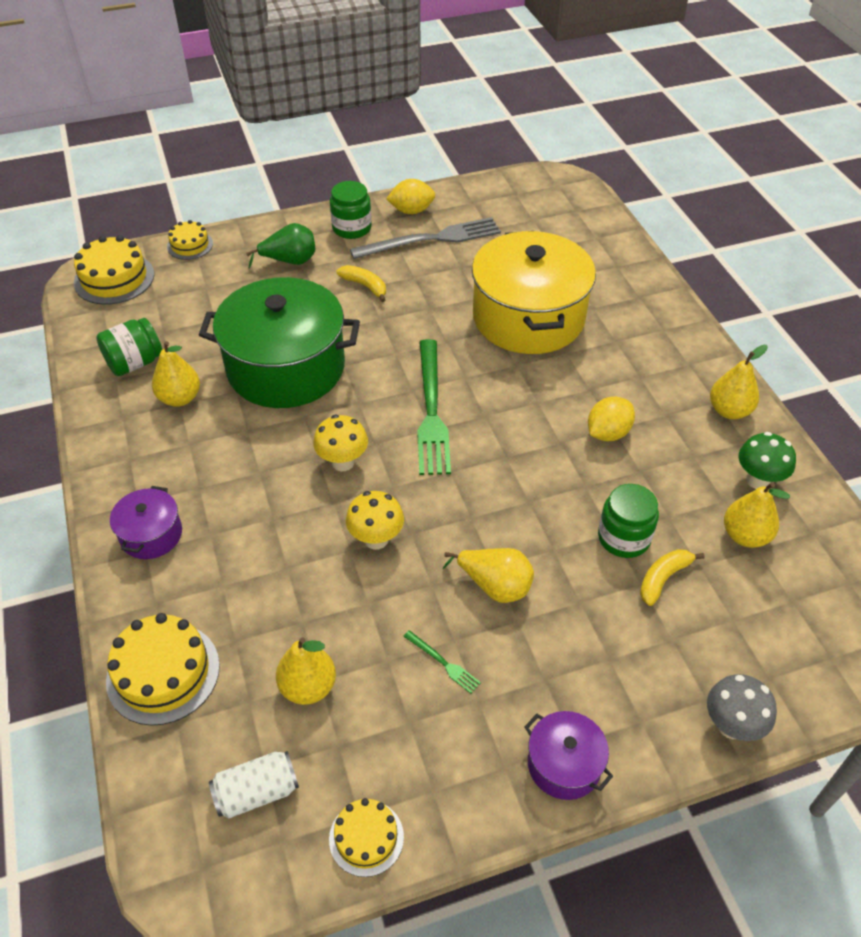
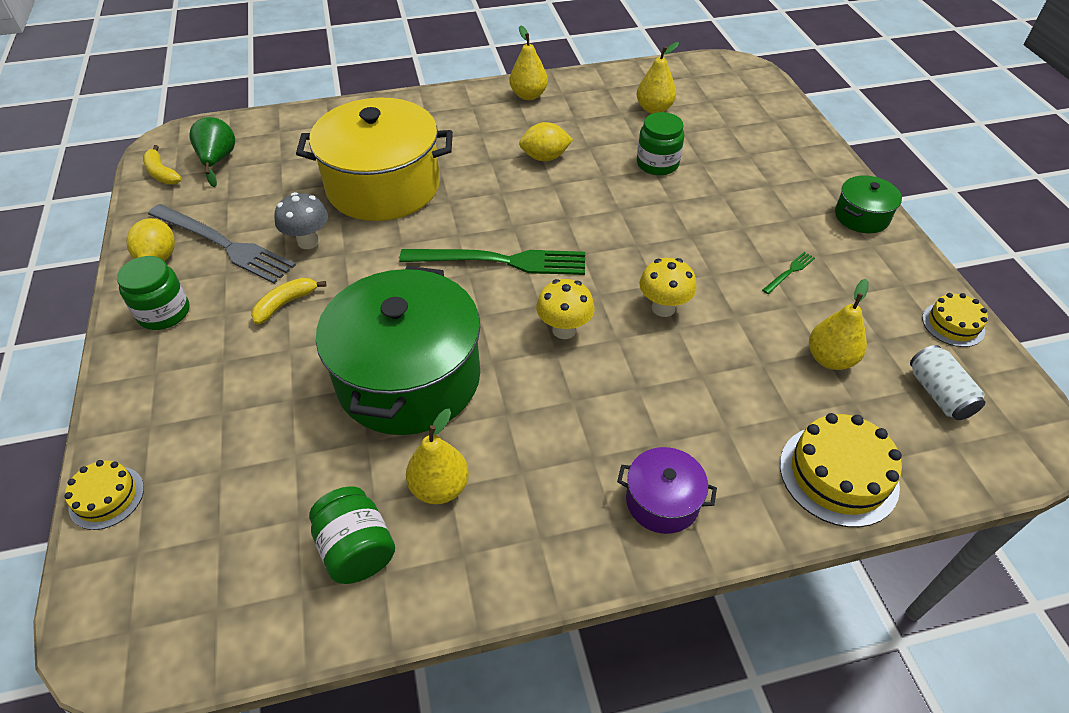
camera: 85 degrees left, 0 degrees up
(114, 278) = (143, 602): yellow cake -> none
(290, 261) = (203, 375): green pear -> green pear (218, 161)
(431, 239) = (223, 244): grey fork -> grey fork turned 135 degrees clockwise
(494, 586) = (710, 237): yellow pear -> none
(564, 764) = (861, 216): purple pot -> green pot
(608, 433) = (545, 157): yellow lemon -> yellow lemon turned 60 degrees counterclockwise
(663, 578) = (695, 151): yellow banana -> yellow banana (162, 173)
(731, 726) = (812, 140): grey mushroom -> grey mushroom (308, 242)
(758, 480) = (602, 95): green mushroom -> none

